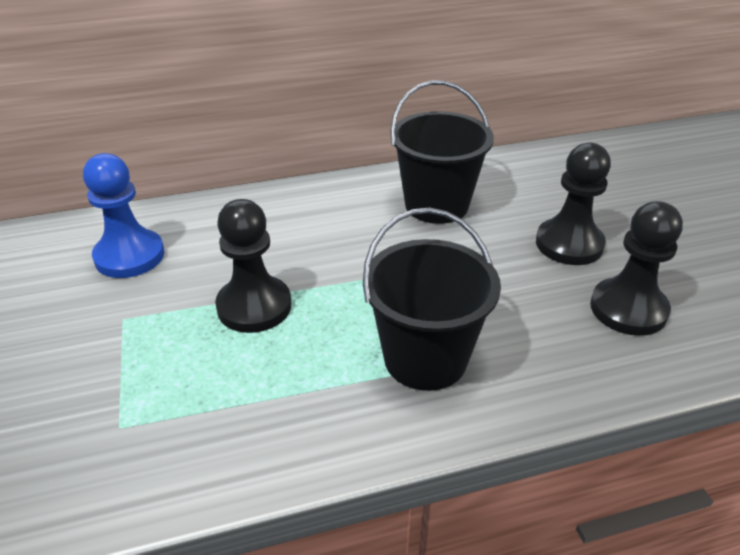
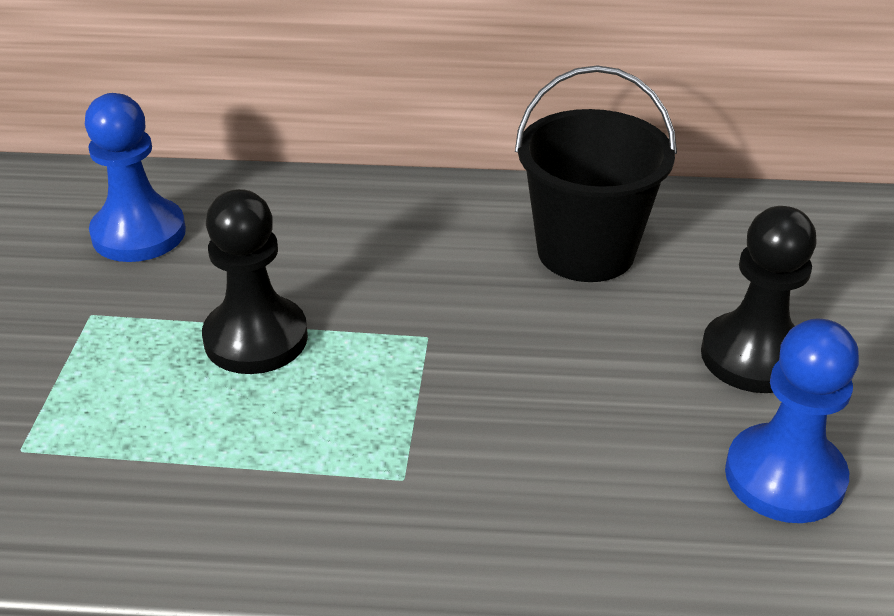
camera: 20 degrees right, 0 degrees up
(425, 358) = (439, 468): black bucket -> none
(628, 309) = (784, 477): black pawn -> blue pawn

